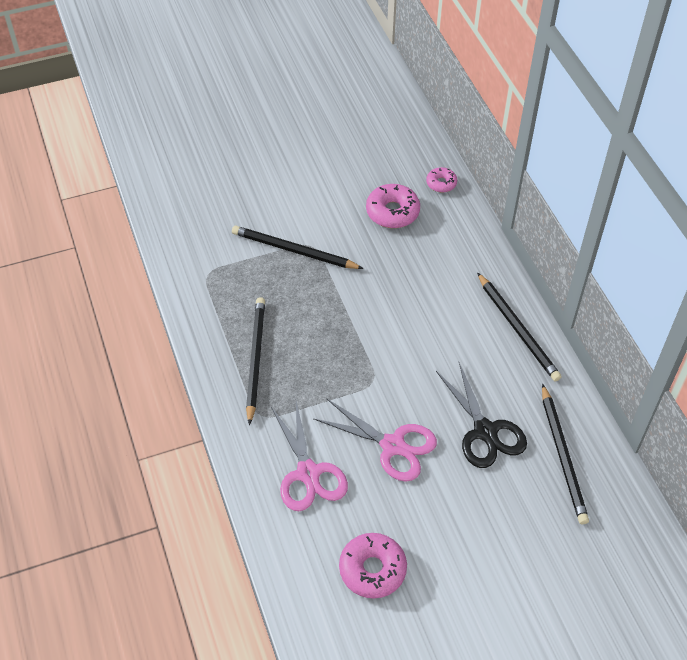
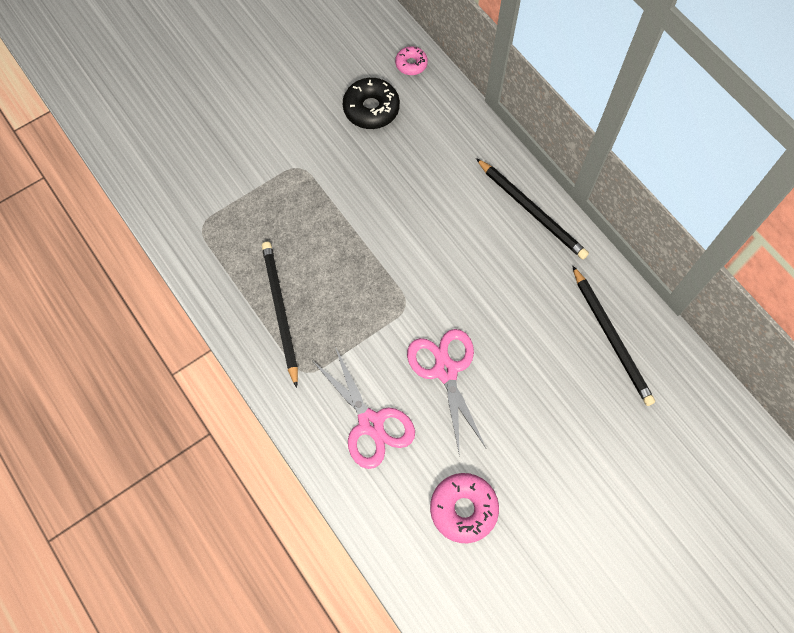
camera: 15 degrees left, 15 degrees up
(294, 250) = (283, 177): black pencil -> none
(392, 212) = (371, 109): pink donut -> black donut
(393, 445) = (445, 370): pink scissors -> pink scissors turned 120 degrees counterclockwise
(485, 431) = (530, 331): black scissors -> none

